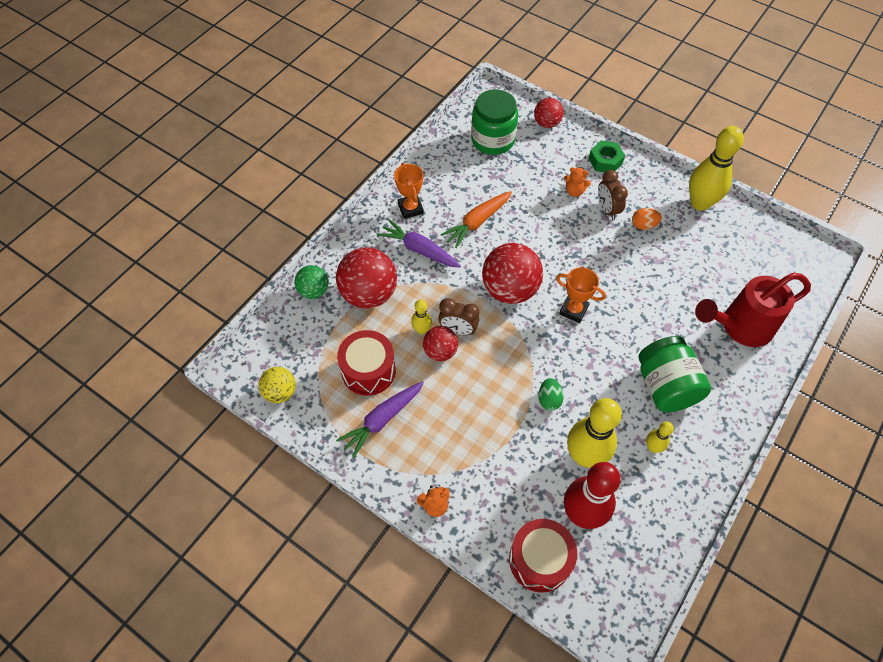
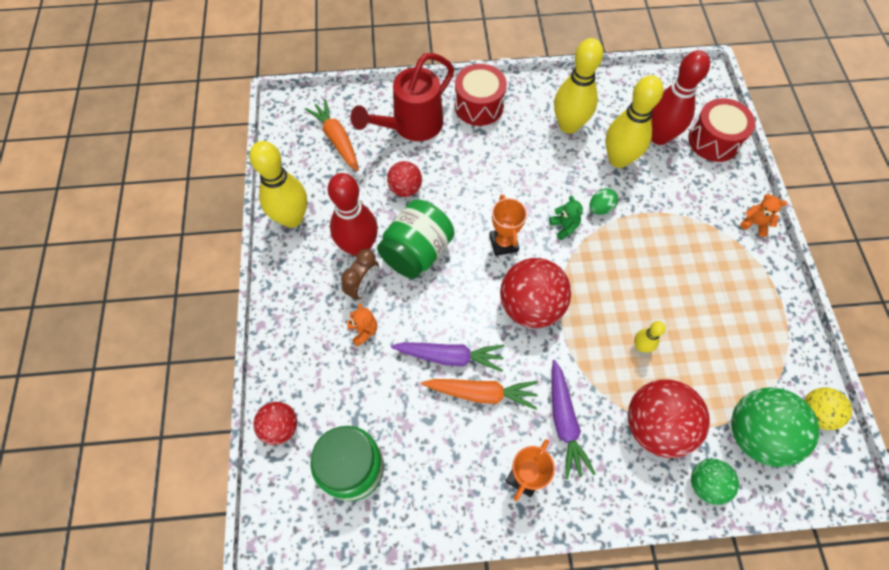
camera: 130 degrees left, 5 degrees up
(307, 344) = (755, 433): none -> green ball
(368, 370) = (719, 357): red drum -> red drum (479, 106)
(382, 420) = (742, 310): purple carrot -> purple carrot (449, 357)
(440, 351) = (643, 315): red ball -> red ball (405, 189)
(458, 330) = (610, 317): brown clock -> none
(554, 360) = (564, 227): none -> green teddy bear
(605, 161) = (296, 329): green nut -> none
(643, 225) = (359, 247): orange egg -> red bowling pin
(653, 447) = (568, 125): yellow bowling pin -> yellow bowling pin, size x2.10
(665, 386) = (512, 144): green jar -> green jar (417, 252)
(740, 327) = (411, 126): red watering can -> red watering can turned 105 degrees clockwise
(761, 269) = (337, 139): none -> orange carrot

